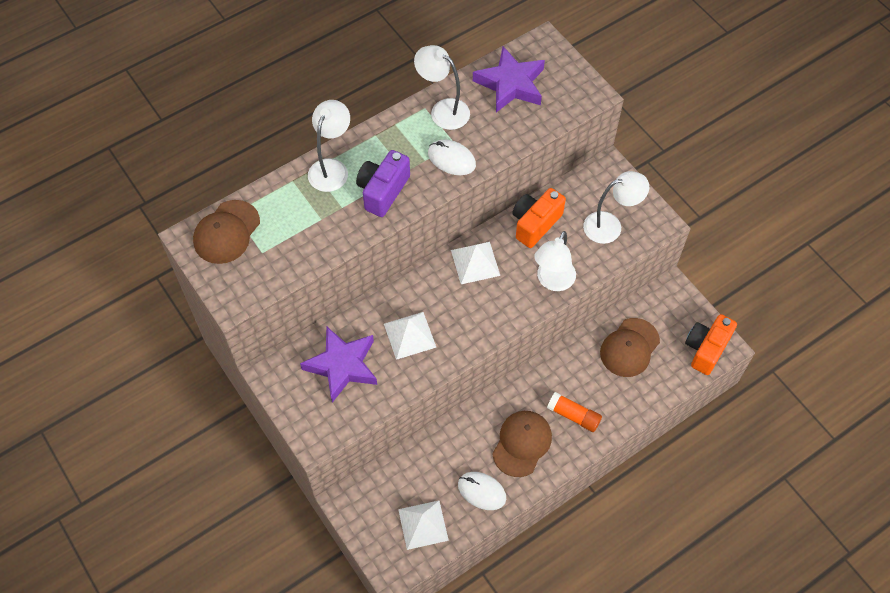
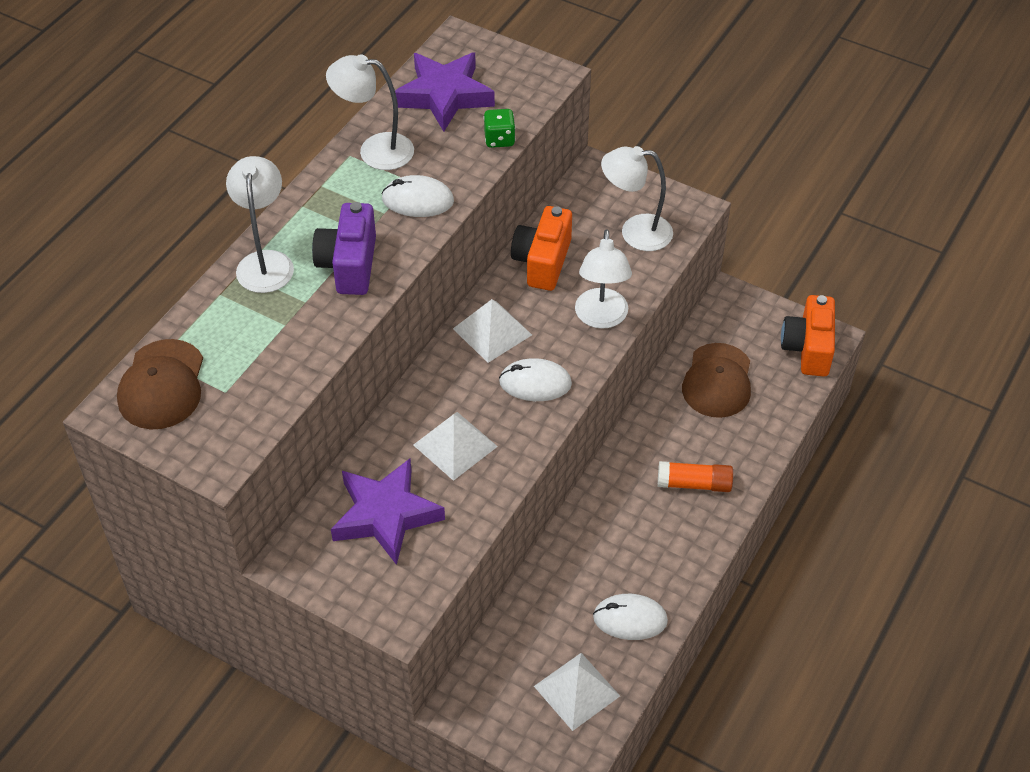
camera: 25 degrees left, 10 degrees down
(484, 311) = (535, 383): none -> white mouse
(522, 443) = (649, 542): brown cap -> none
(530, 132) = (499, 139): none -> green dice
(610, 225) = (635, 232): white lamp -> white lamp turned 135 degrees counterclockwise

